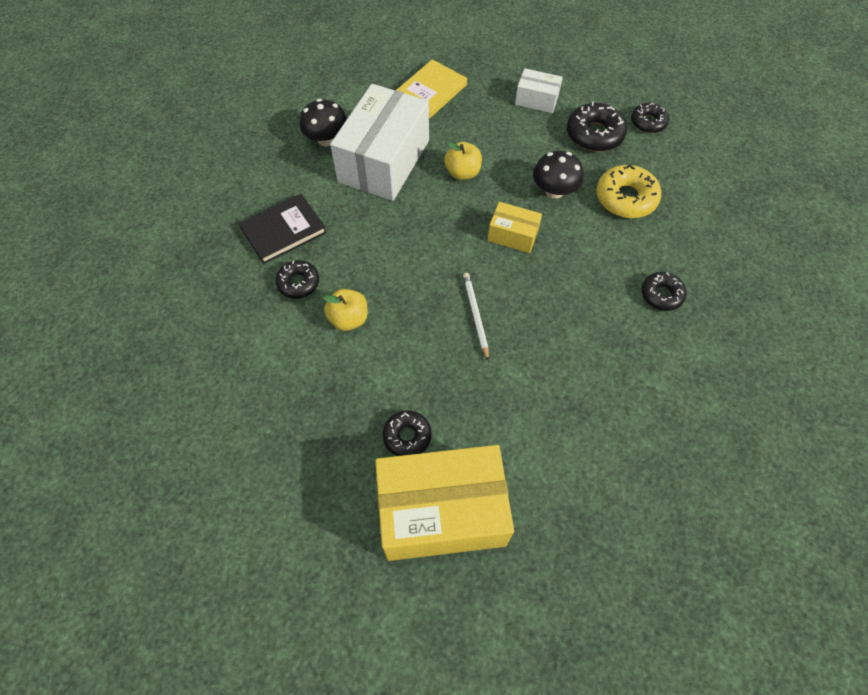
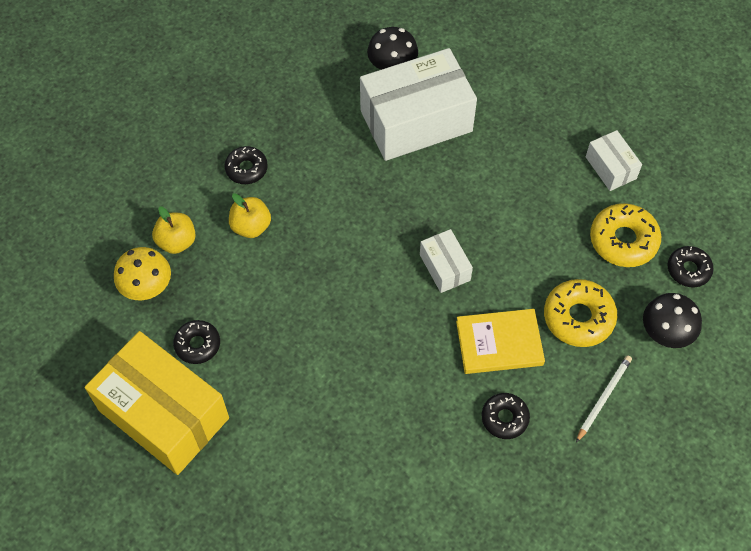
camera: 45 degrees right, 0 degrees up
(283, 230) = (279, 118): black book -> none
(317, 430) = (147, 286): none -> yellow mushroom
(430, 92) = (525, 88): yellow book -> yellow book (499, 343)
(462, 173) = (467, 182): yellow apple -> yellow apple (177, 241)
(475, 315) = (342, 304): white pencil -> white pencil (603, 398)
(513, 235) = (445, 267): yellow box -> white box
(554, 191) = (524, 260): black mushroom -> black mushroom (666, 332)
(594, 134) = (623, 240): black donut -> yellow donut

